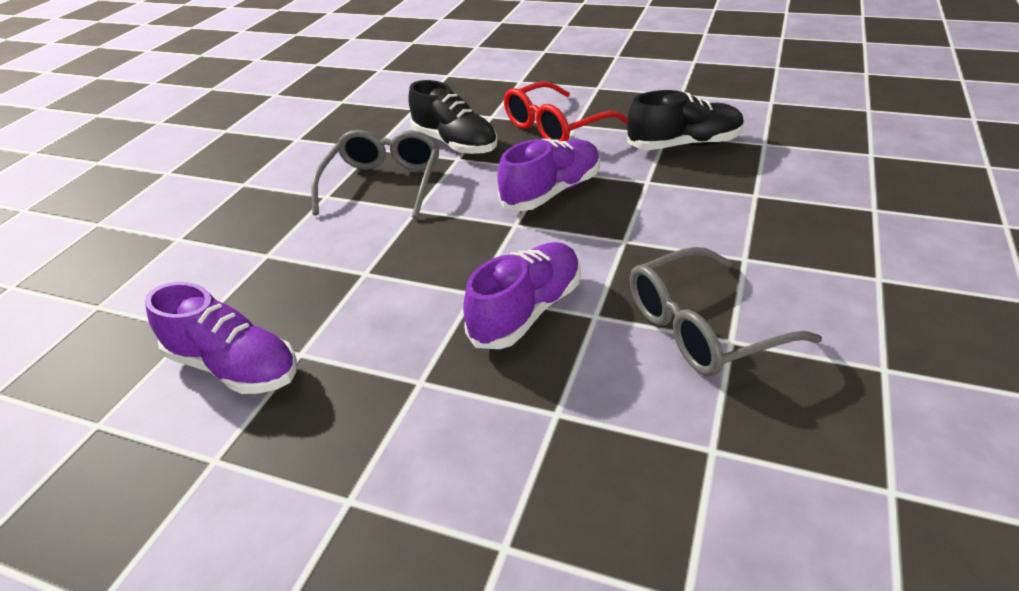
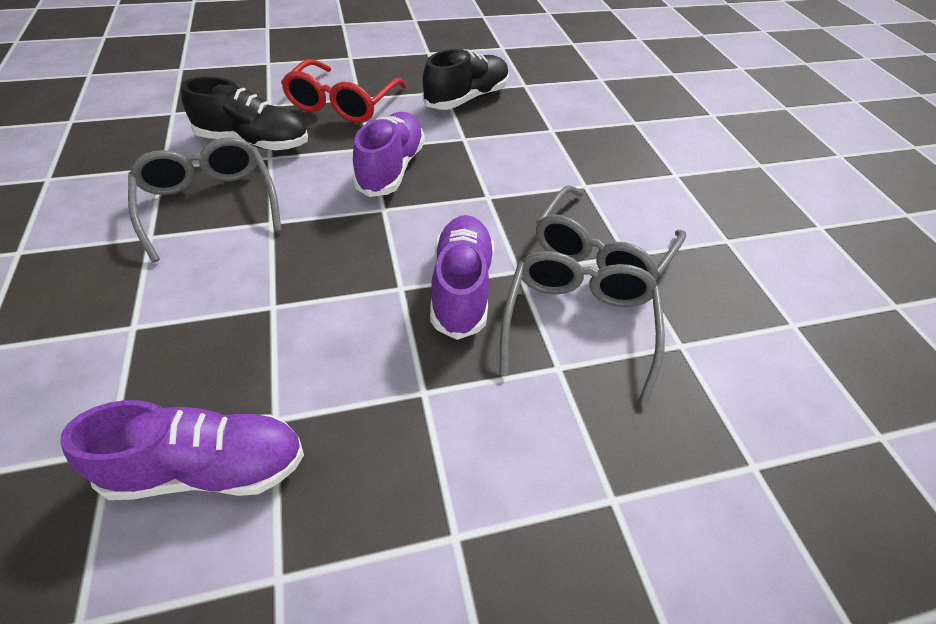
camera: 40 degrees left, 10 degrees up
(612, 385) = (578, 325): none -> grey glasses

